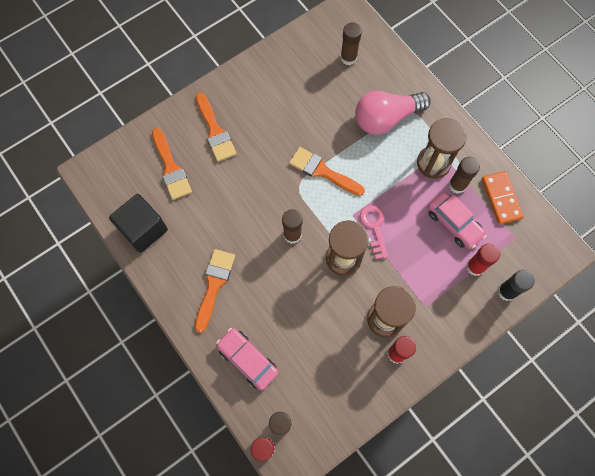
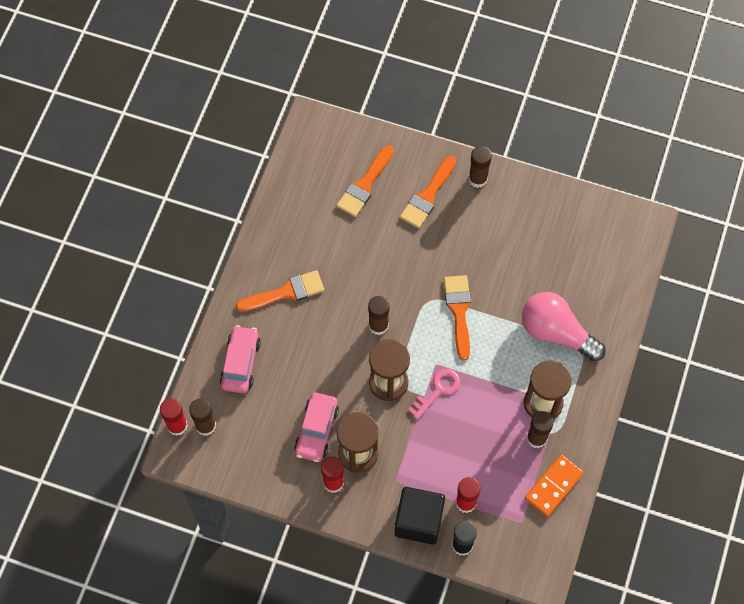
camera: 55 degrees right, 5 degrees down
(143, 229) = (293, 202): black cube -> black cube (419, 521)
(348, 58) = (594, 259): brown glue stick -> brown glue stick (478, 179)
(454, 223) = (495, 458): pink car -> pink car (316, 430)

